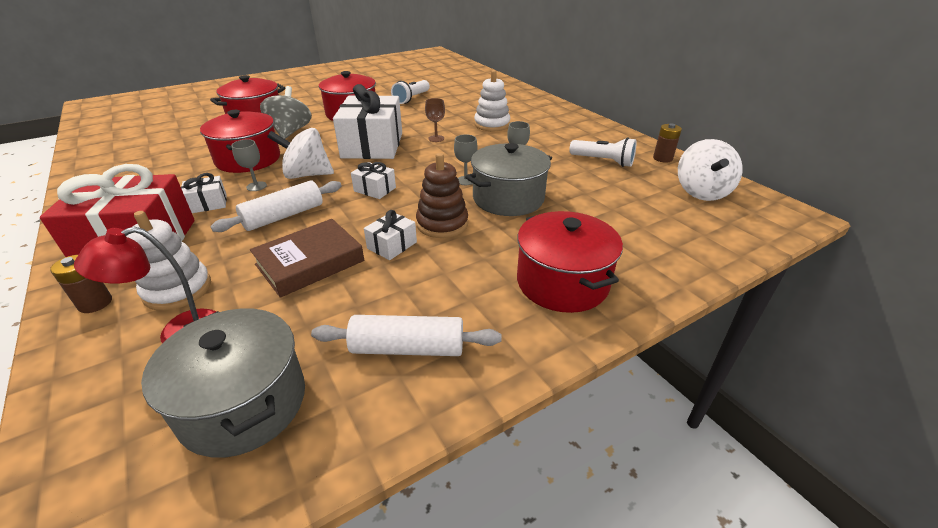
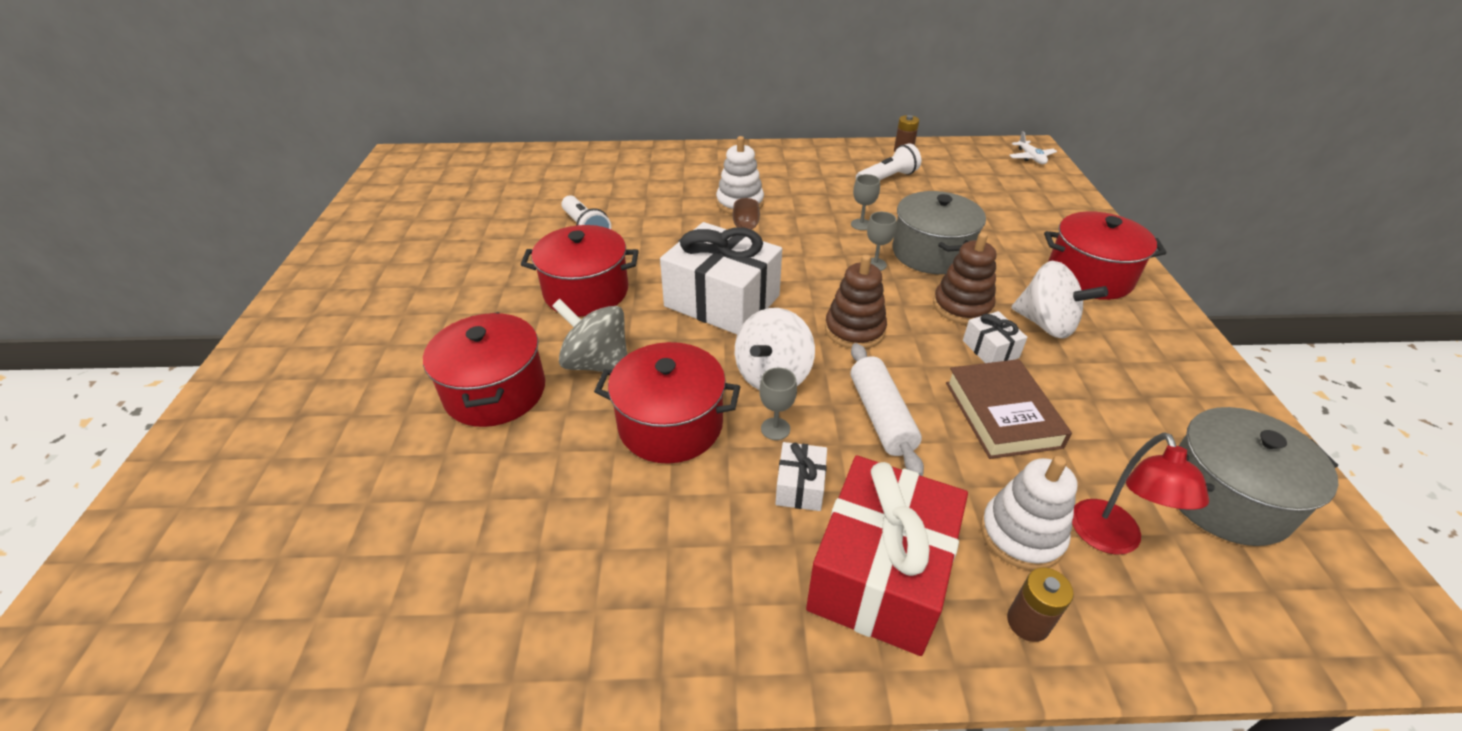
camera: 60 degrees left, 5 degrees up
(375, 189) = (854, 330): white gift -> brown stacking toy
(407, 348) = (1162, 382): white rolling pin -> none
(701, 192) = (976, 162): white spinning top -> white spinning top (1046, 324)
(767, 218) = (1031, 158): none -> white plane

